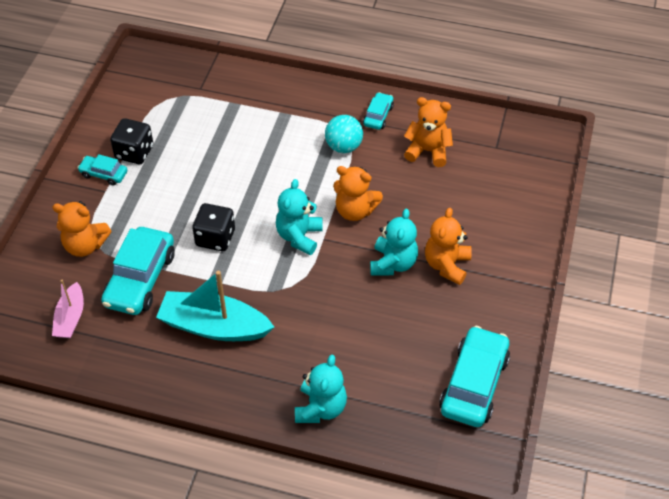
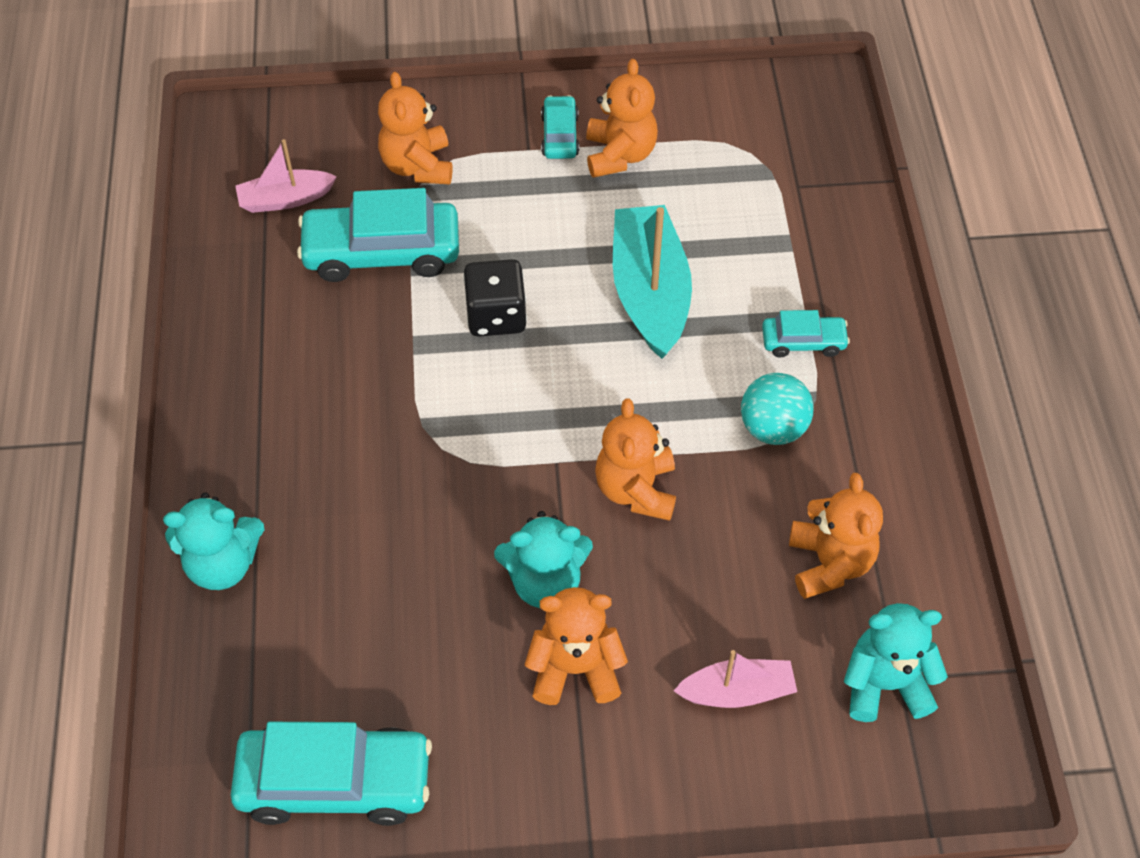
camera: 70 degrees right, 5 degrees up
(134, 152) = (619, 155): black dice -> orange teddy bear
(214, 326) = (328, 373): turquoise boat -> turquoise boat (650, 293)
(299, 236) = (546, 426): turquoise teddy bear -> turquoise teddy bear (885, 684)
(378, 116) = (874, 458): turquoise car -> turquoise car (803, 341)
(482, 207) = (737, 691): none -> pink boat

